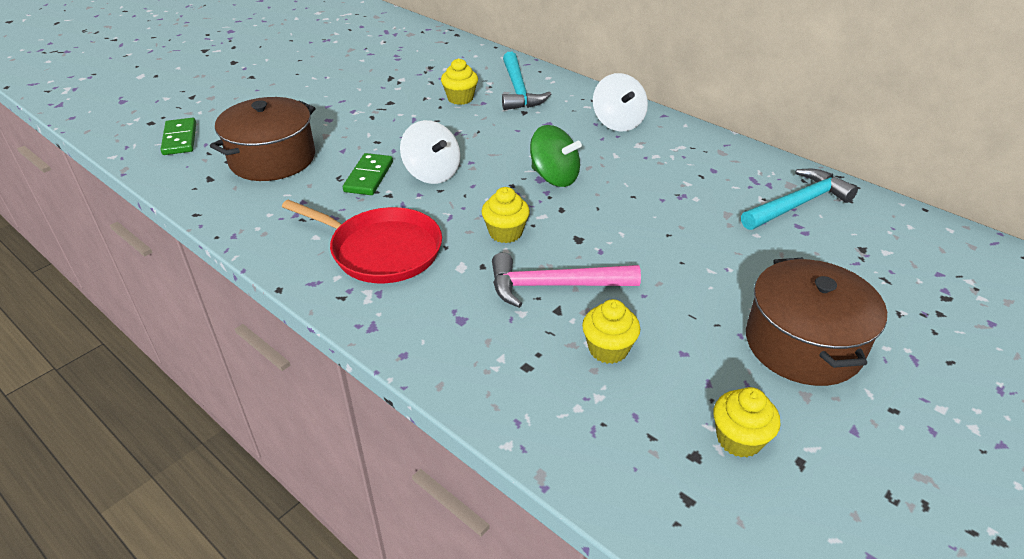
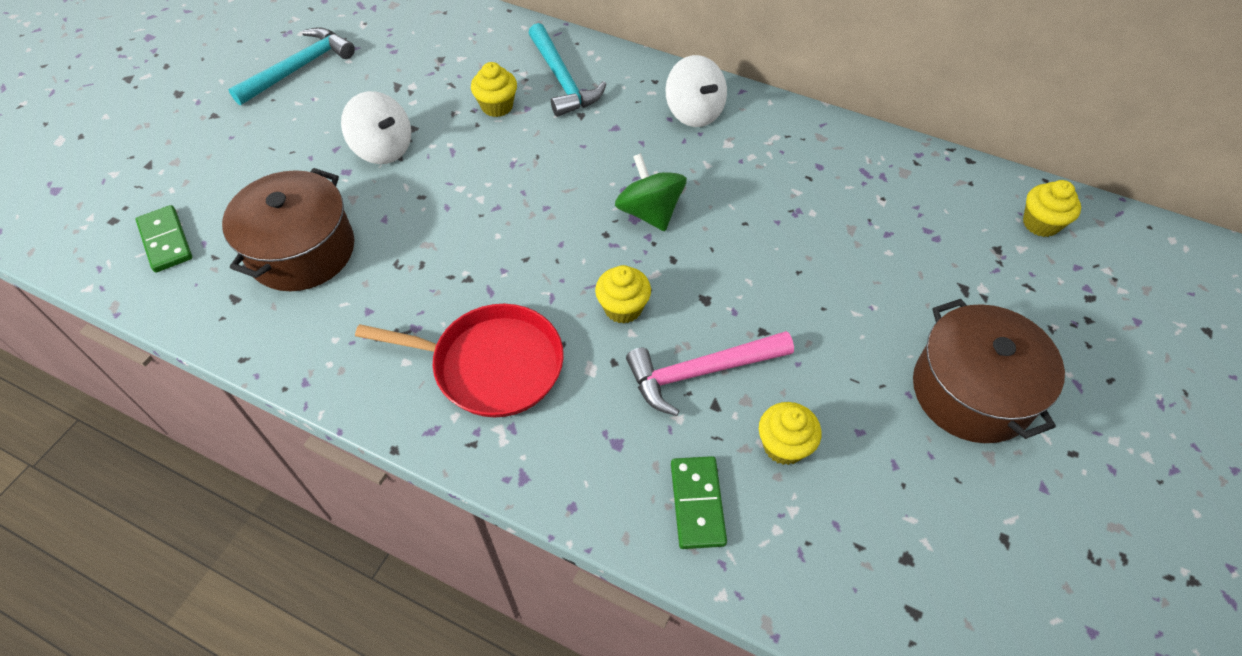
camera: 15 degrees left, 15 degrees up
(369, 177) = (433, 255): green domino -> green domino (697, 503)
(432, 173) = (507, 234): white spinning top -> white spinning top (383, 148)
(554, 177) = (649, 212): green spinning top -> green spinning top turned 135 degrees counterclockwise
(739, 439) = (942, 527): yellow cupcake -> yellow cupcake (1040, 223)
(798, 204) = (919, 199): turquoise hammer -> turquoise hammer (299, 68)

